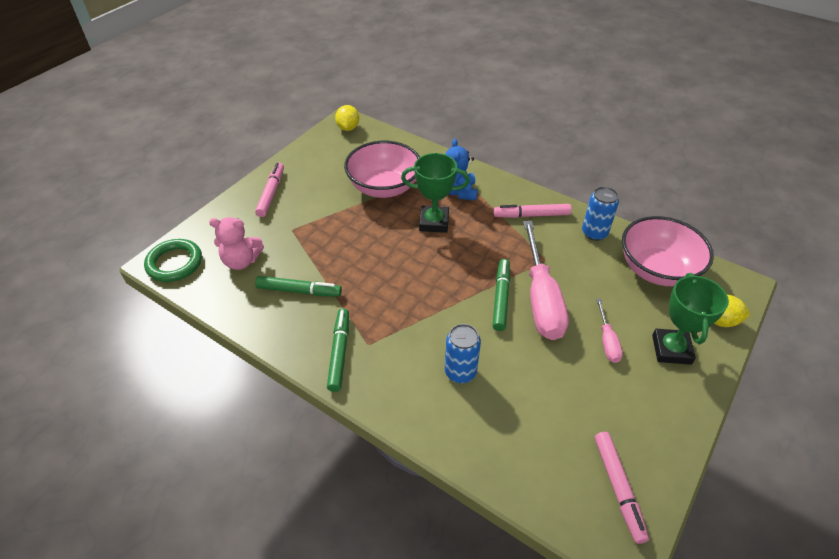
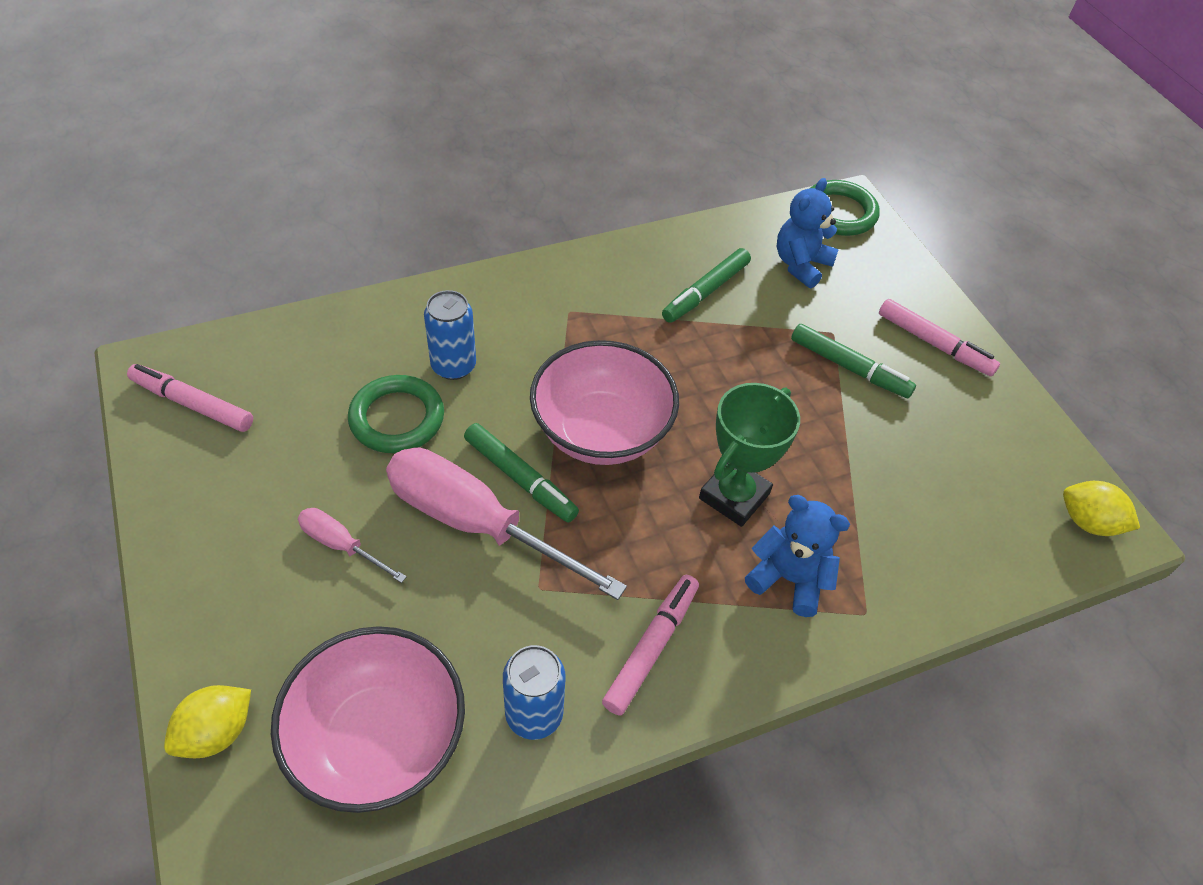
camera: 120 degrees right, 5 degrees up
(241, 261) = (801, 265): pink teddy bear -> blue teddy bear
(339, 352) = (579, 283): green marker -> green marker (849, 367)
(384, 187) = (867, 481): pink bowl -> pink bowl (601, 431)
(520, 372) = (397, 418): none -> green ring
(671, 349) = (251, 612): green trophy -> none

